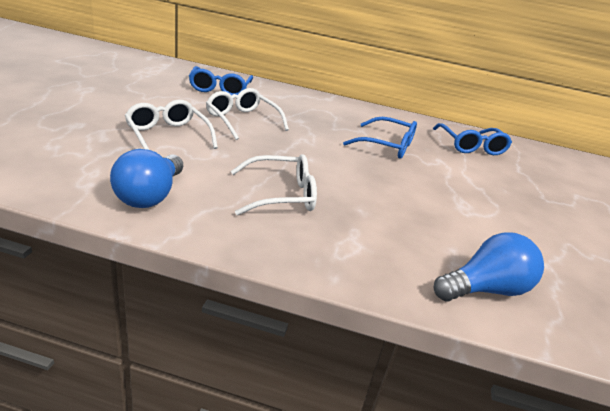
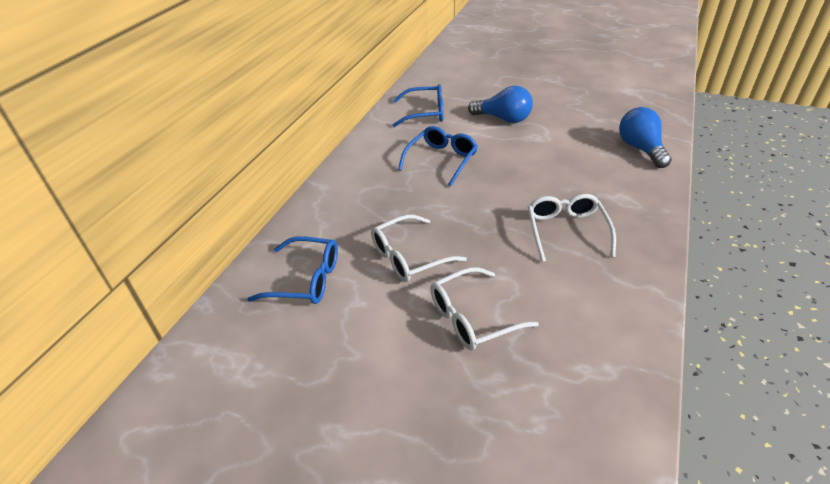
camera: 75 degrees left, 10 degrees up
(150, 196) = (608, 317): blue light bulb -> blue light bulb (503, 119)

